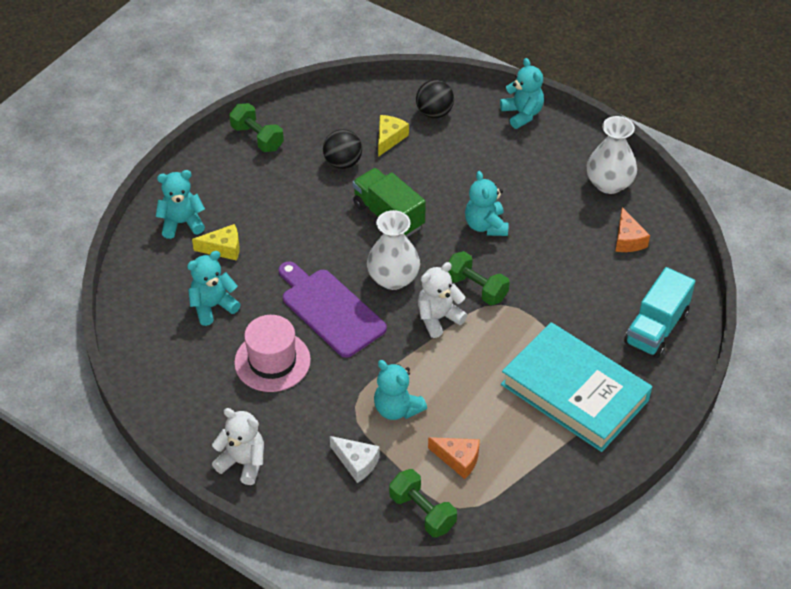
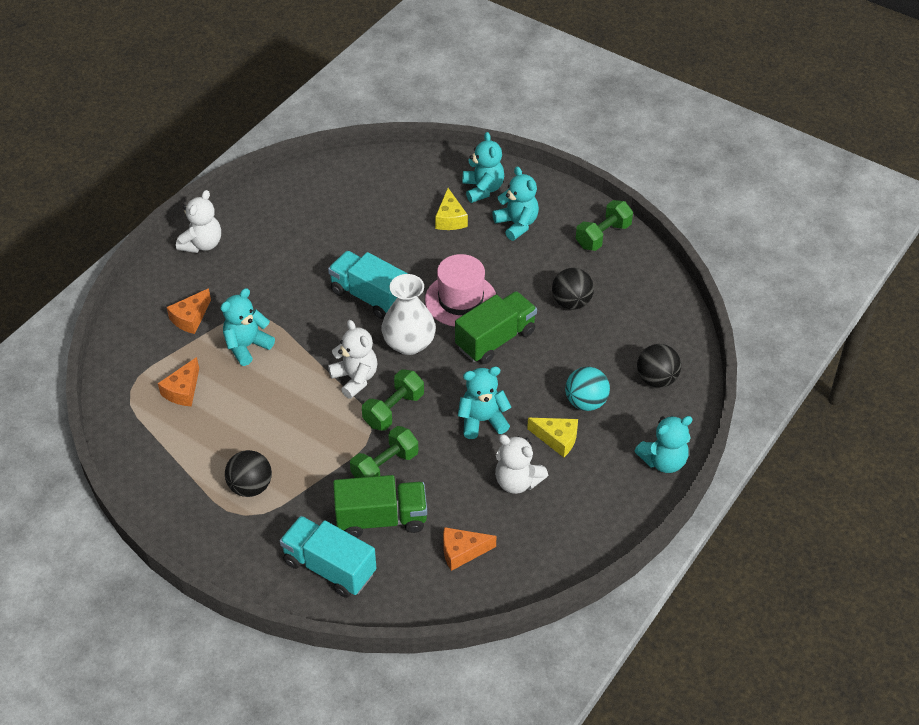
camera: 90 degrees right, 0 degrees up
(213, 306) = (379, 216): turquoise teddy bear -> turquoise teddy bear (517, 224)
(272, 361) = (311, 258): pink hat -> pink hat (460, 300)
(330, 310) = (370, 296): purple cutting board -> turquoise truck
(356, 462) = (190, 318): white cheese -> orange cheese
(389, 138) = (611, 340): yellow cheese -> yellow cheese (557, 439)
(422, 512) = (130, 364): green dumbbell -> green dumbbell (385, 466)
(461, 157) = (586, 402): none -> turquoise ball
(551, 204) = (517, 481): none -> white teddy bear
(574, 392) = (250, 486): turquoise book -> black ball
(600, 294) = (381, 519): none -> green truck
(609, 183) = (552, 540): white vase -> none

